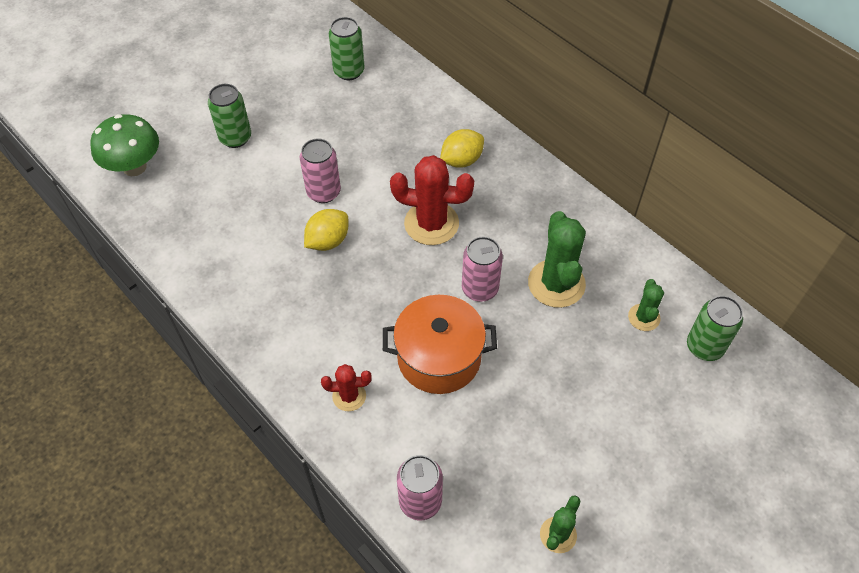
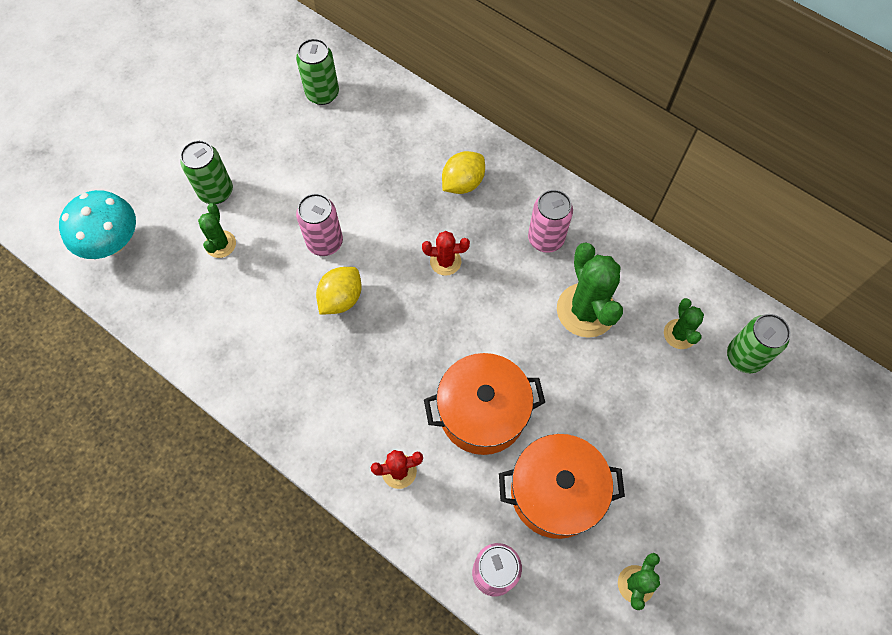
camera: 10 degrees left, 10 degrees up
(134, 167) = (113, 243): green mushroom -> turquoise mushroom
(229, 181) = (220, 244): none -> green cactus
(431, 223) = (445, 261): red cactus -> red cactus, size x0.54
(480, 289) = (509, 328): pink can -> pink can (545, 239)
(495, 439) = (555, 493): none -> orange pot

